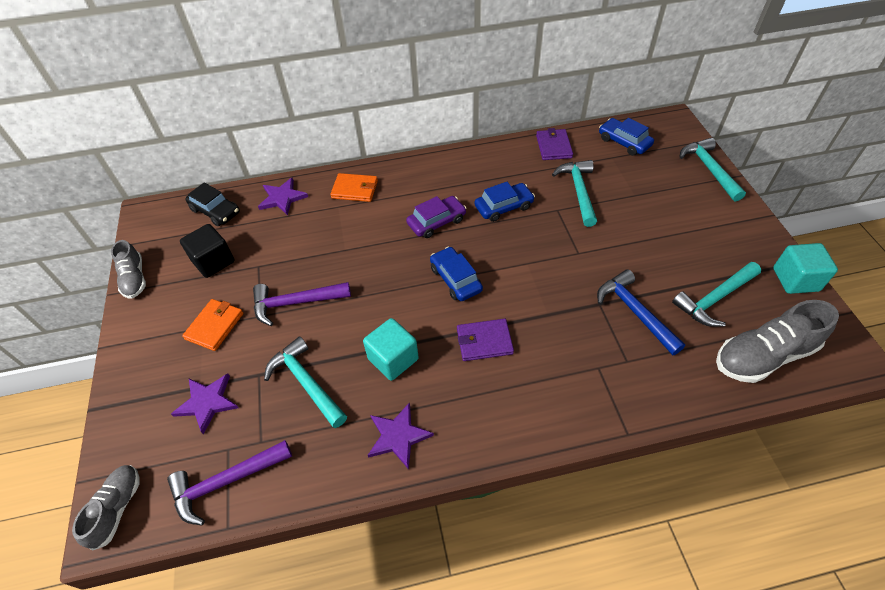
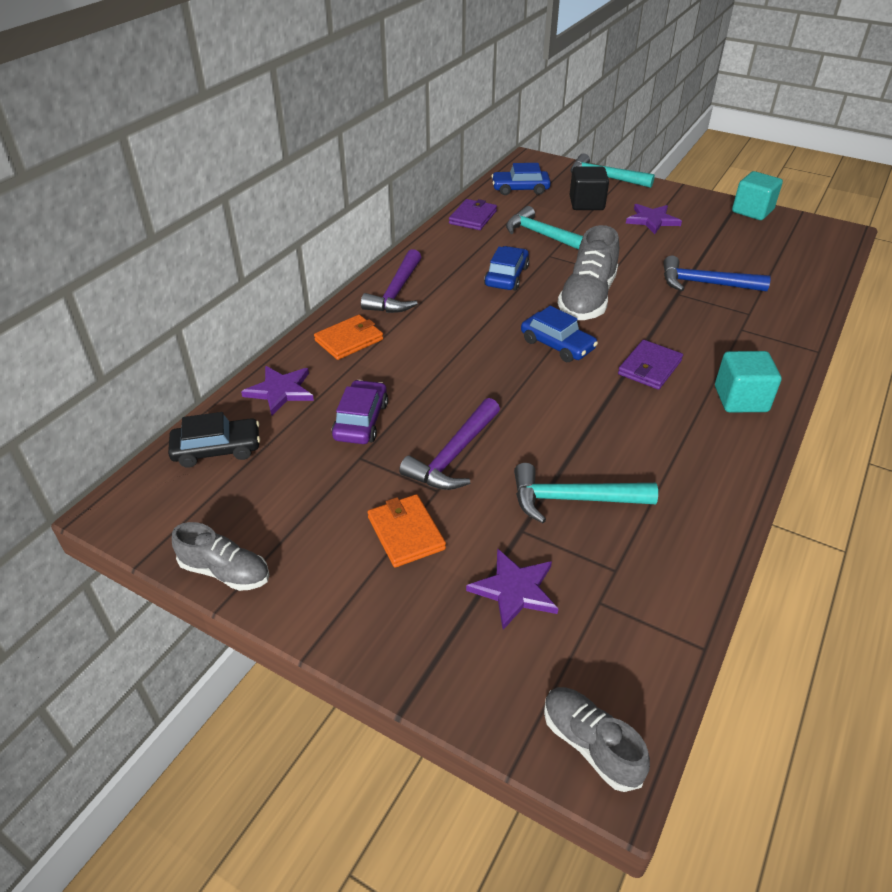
camera: 50 degrees left, 10 degrees down
(213, 261) = (300, 488): black cube -> black cube (586, 203)
(226, 482) = (643, 622): purple hammer -> purple hammer (396, 292)
(393, 359) = (609, 428): turquoise cube -> turquoise cube (740, 399)
(398, 436) = (703, 470): purple star -> purple star (652, 220)
(436, 222) = (470, 318): purple car -> purple car (361, 421)
(455, 279) = (557, 345): blue car -> blue car turned 150 degrees counterclockwise
(553, 146) = (473, 217): purple wallet -> purple wallet turned 75 degrees clockwise
(715, 299) = (732, 247): turquoise hammer -> none
(763, 356) = (805, 260): grey shoe -> grey shoe (587, 299)

